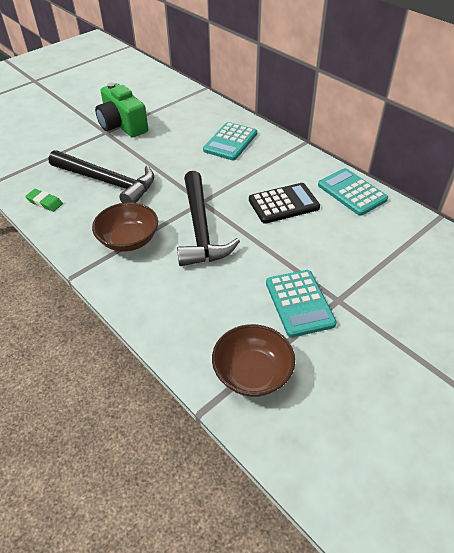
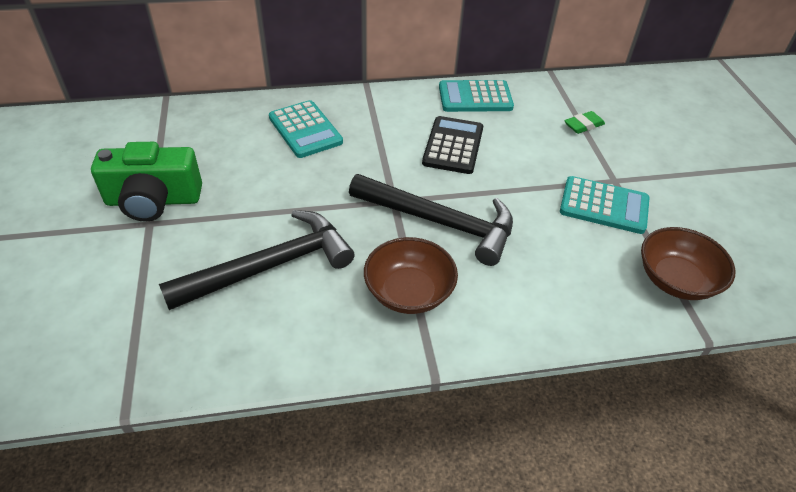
camera: 60 degrees left, 0 degrees up
(45, 202) = (248, 350): green eraser -> green eraser (583, 125)

